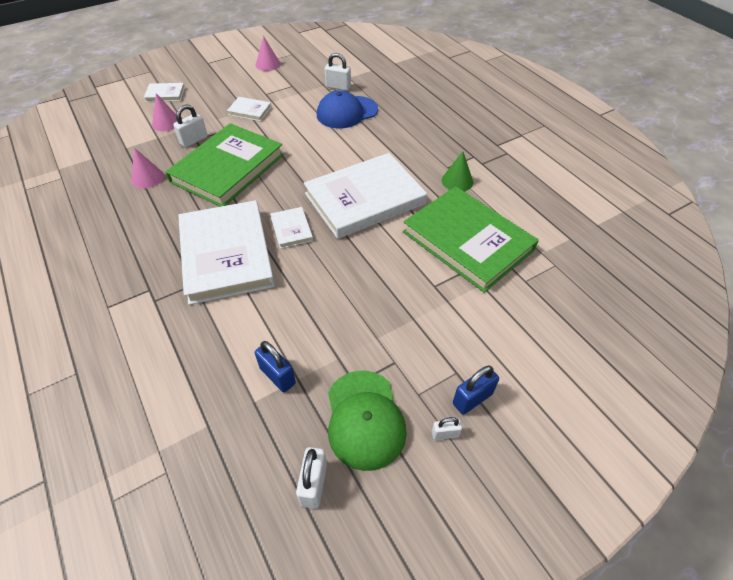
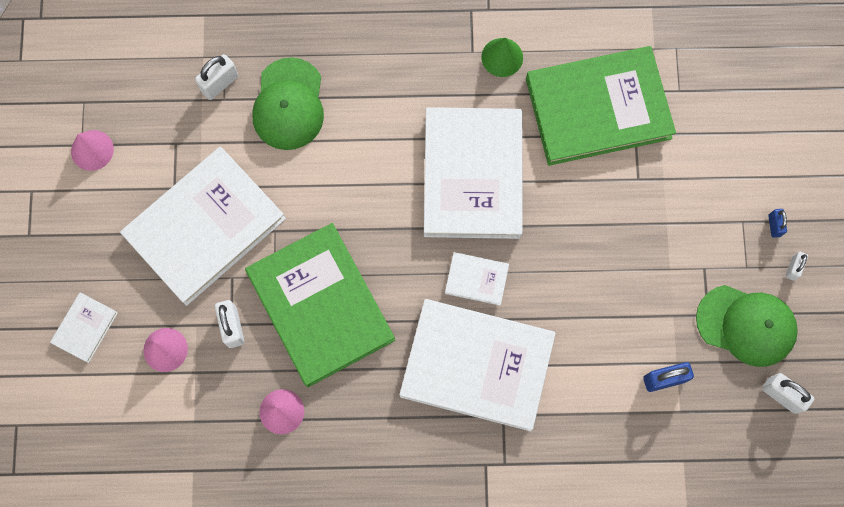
camera: 60 degrees left, 25 degrees up
(250, 111) = (205, 227): white book -> white book, size x2.33
(347, 112) = (289, 104): blue cap -> green cap
(472, 399) = (774, 225): blue padlock -> blue padlock, size x0.61

